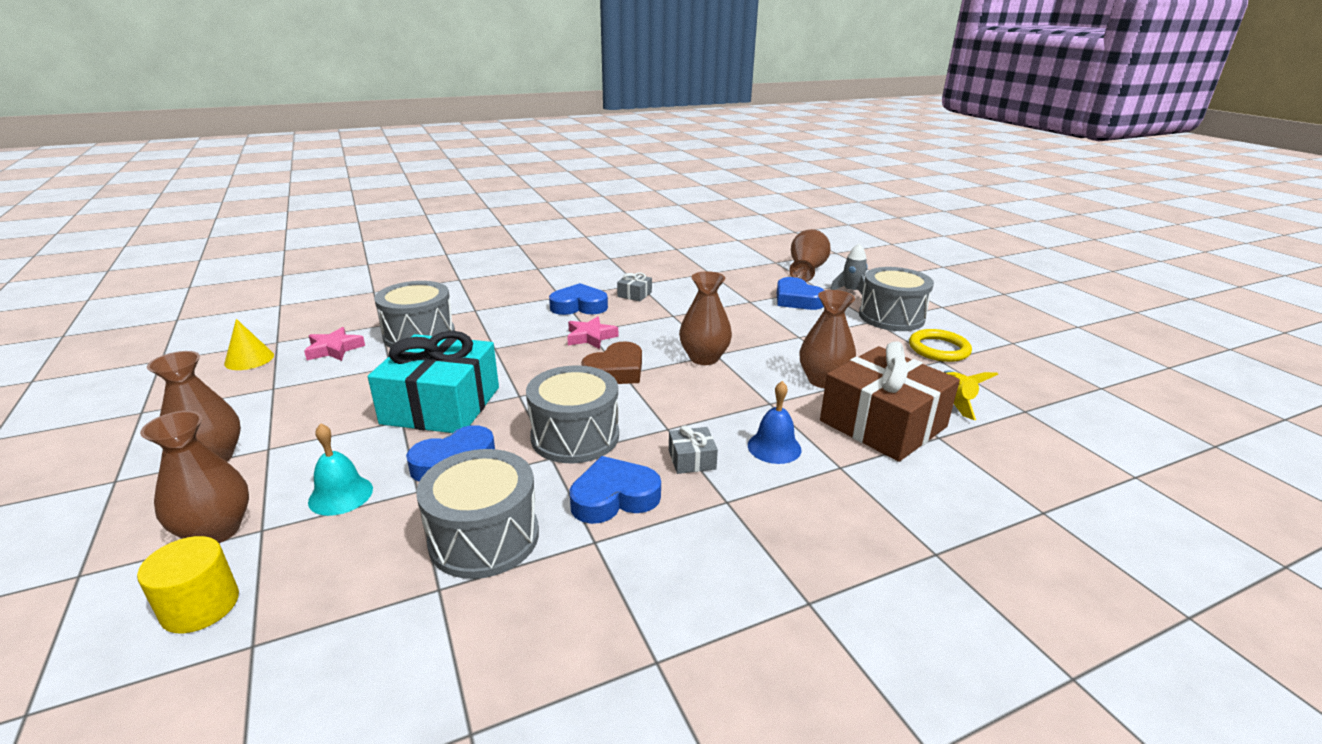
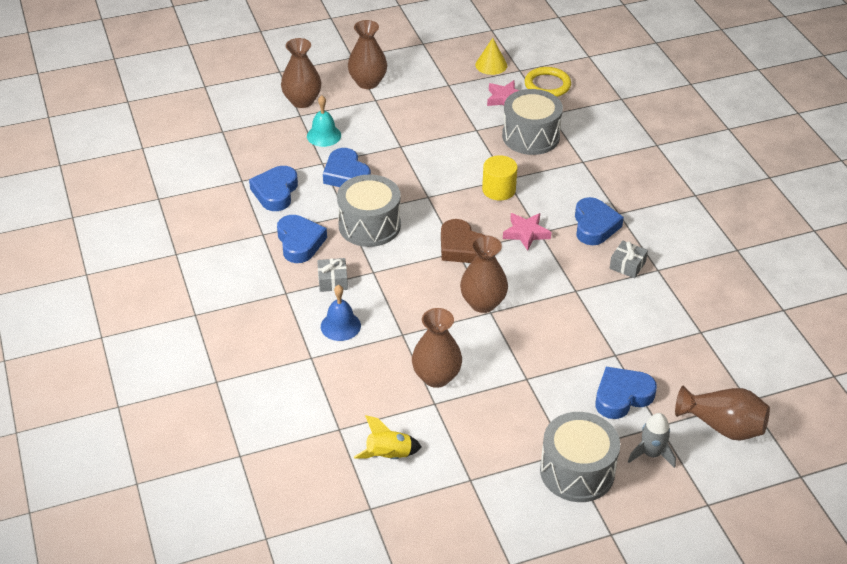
camera: 95 degrees right, 15 degrees up
(200, 606) = (250, 111): yellow cylinder -> yellow cylinder (499, 189)
(441, 405) = (417, 161): turquoise gift -> none
(484, 537) = (275, 192): grey drum -> blue heart
(883, 424) = (362, 398): brown gift -> none
(938, 349) = (495, 487): yellow ring -> yellow ring (547, 85)

